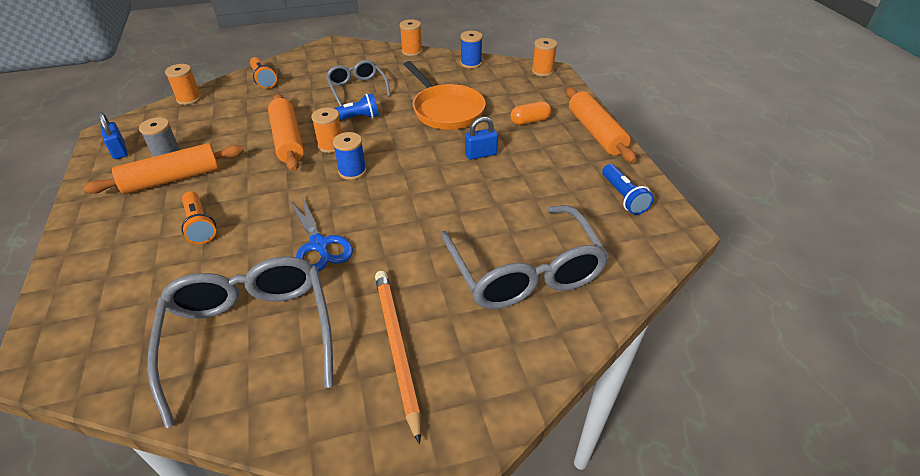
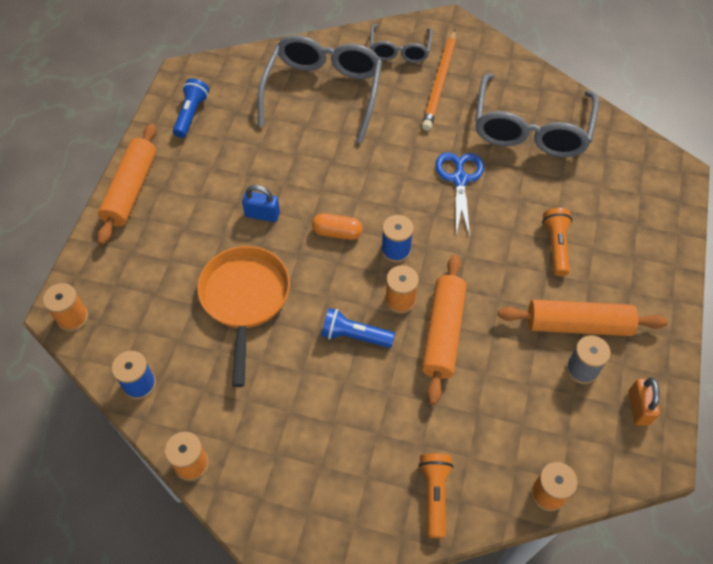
camera: 150 degrees left, 15 degrees up
(119, 151) = (638, 408): blue padlock -> orange padlock
(357, 88) = (319, 401): grey glasses -> grey glasses (400, 50)
(530, 121) = (175, 237): orange capsule -> orange capsule (337, 232)

